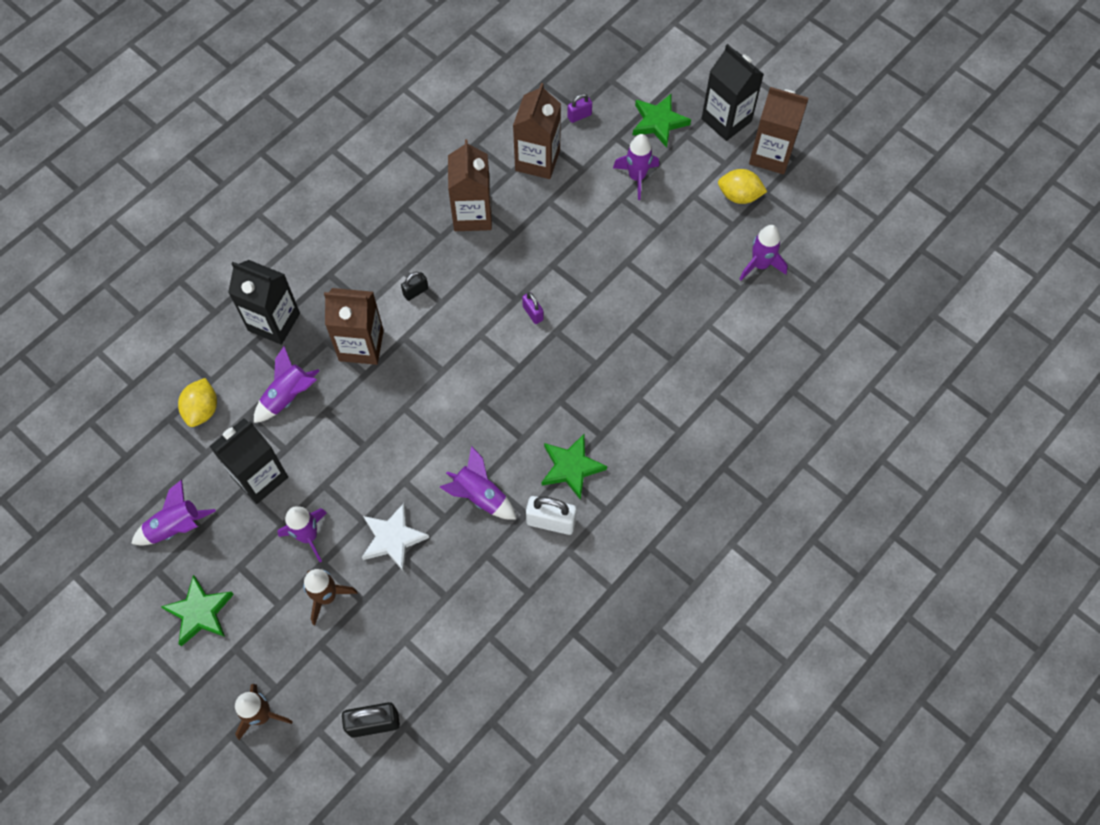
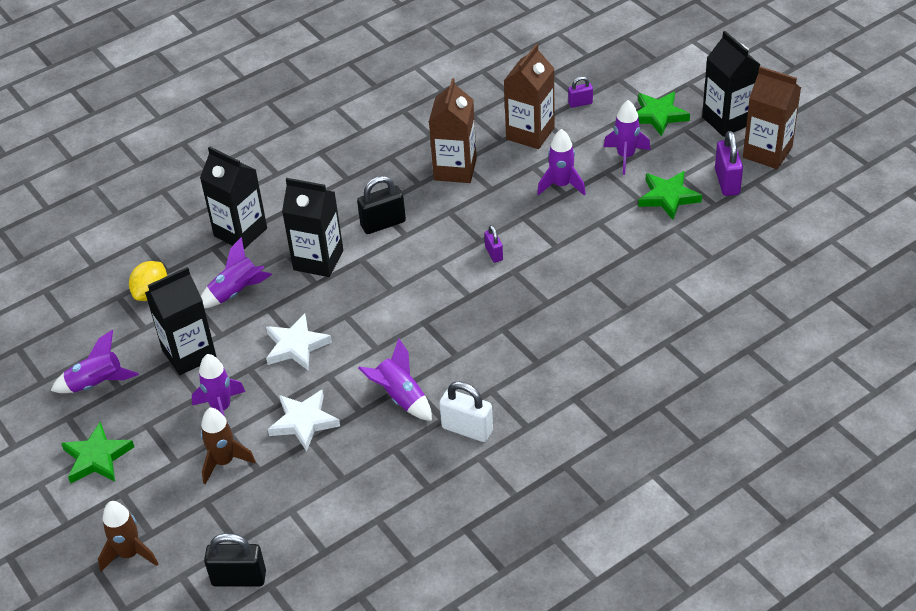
camera: 15 degrees right, 20 degrees down
(361, 345) = (318, 260): brown carton -> black carton
(364, 451) = (296, 346): none -> white star
(415, 292) = (383, 223): black padlock -> black padlock, size x1.74
(571, 467) = (500, 385): green star -> green star (668, 197)
(739, 196) = (727, 182): yellow lemon -> purple padlock
(760, 265) = (736, 240): purple rocket -> purple rocket (561, 185)

